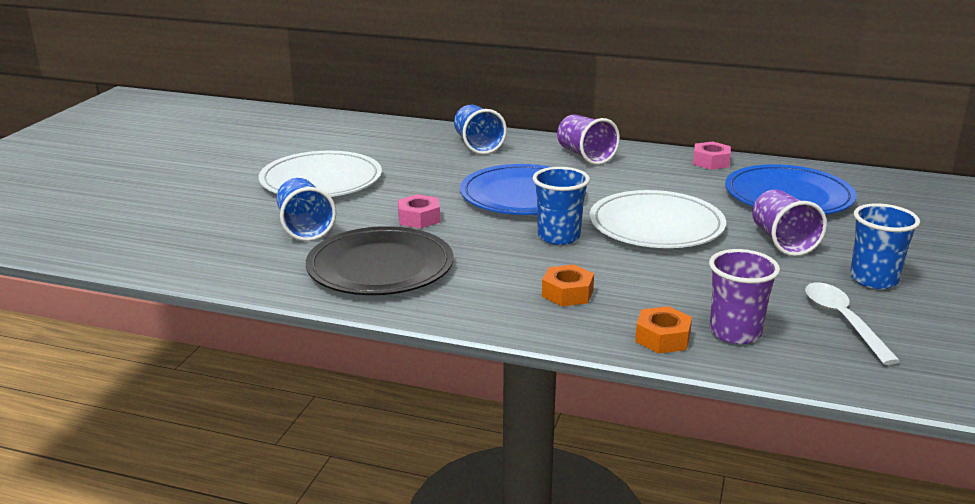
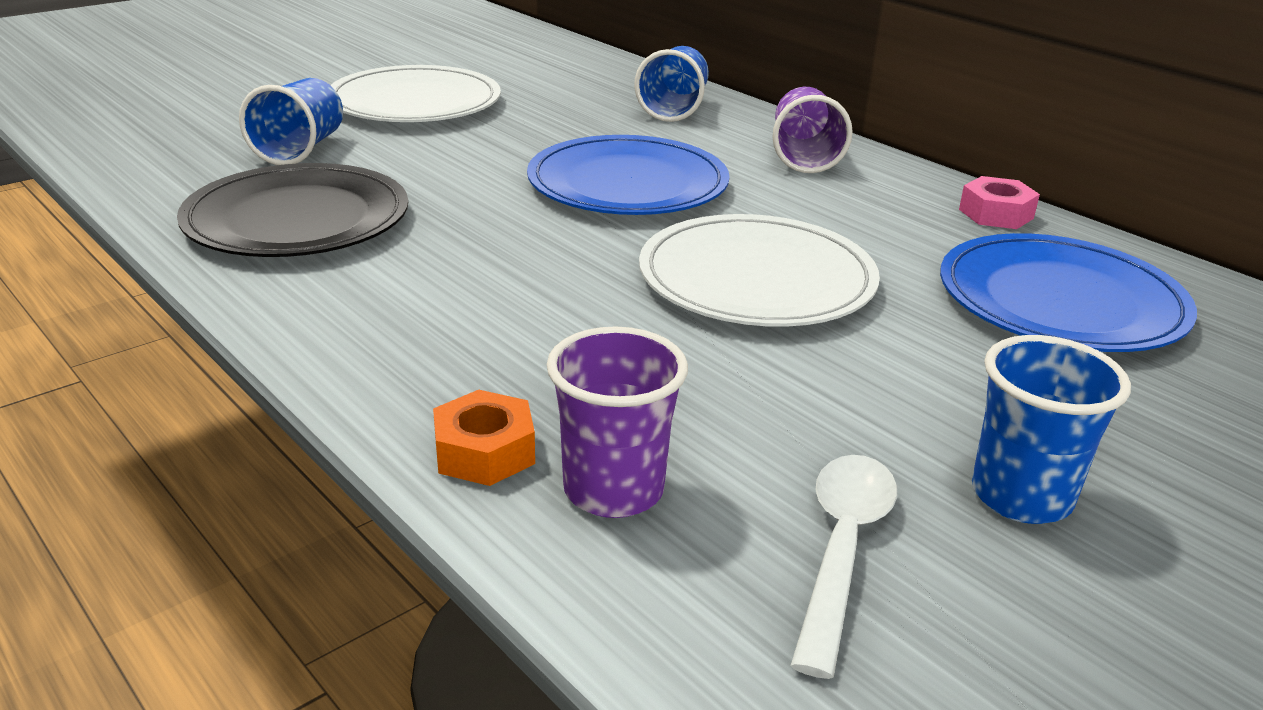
camera: 30 degrees right, 5 degrees up
(419, 218) = (446, 175): pink nut -> none
(559, 237) = (584, 251): blue cup -> none
(567, 293) = (463, 332): orange nut -> none
(782, 241) = (936, 370): purple cup -> none

